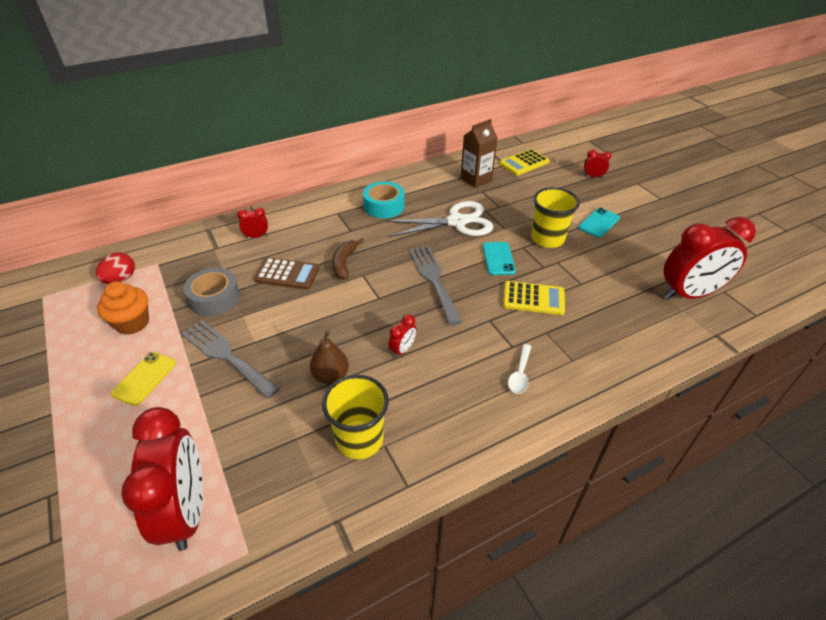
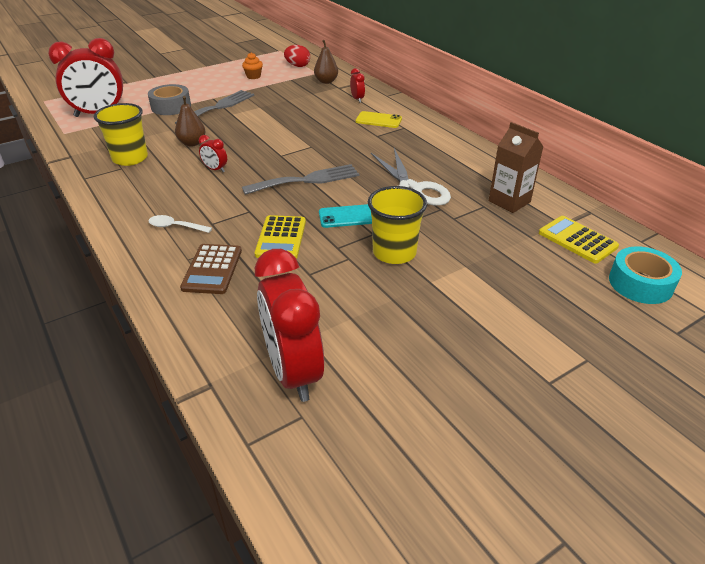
camera: 85 degrees right, 5 degrees down
(132, 323) = (253, 76): orange cupcake -> orange cupcake, size x0.64
(144, 378) = (203, 88): yellow phone -> yellow phone (378, 120)
(191, 256) = (326, 81): none -> brown pear
(214, 298) = (278, 95): grey tape -> grey tape (171, 107)
(287, 274) = (309, 116): brown calculator -> brown calculator (212, 269)
(344, 263) = (326, 137): brown banana -> none
(384, 206) = (424, 148): turquoise tape -> turquoise tape (640, 283)
(593, 176) = (579, 307): red clock -> none
(599, 223) = (445, 300): turquoise phone -> none

